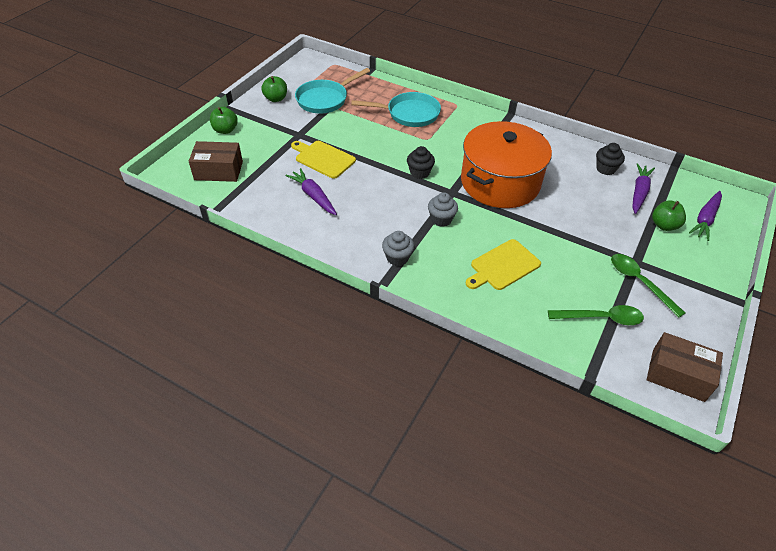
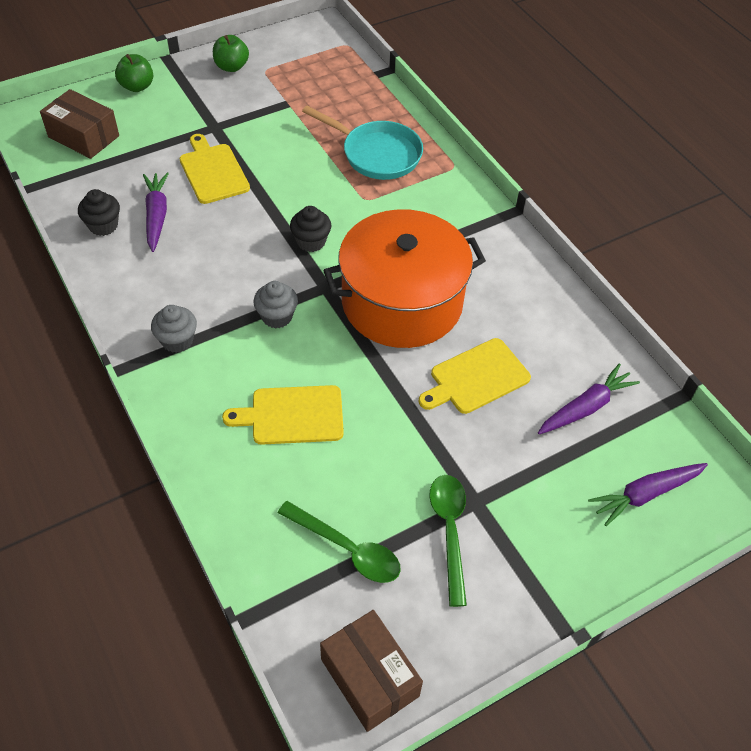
camera: 30 degrees right, 5 degrees up
(325, 99) = (289, 91): turquoise pan -> none
(575, 202) = (476, 378): none -> yellow cutting board
(605, 169) = (572, 350): black cupcake -> black cupcake (103, 226)
(664, 225) = (571, 472): green apple -> none

